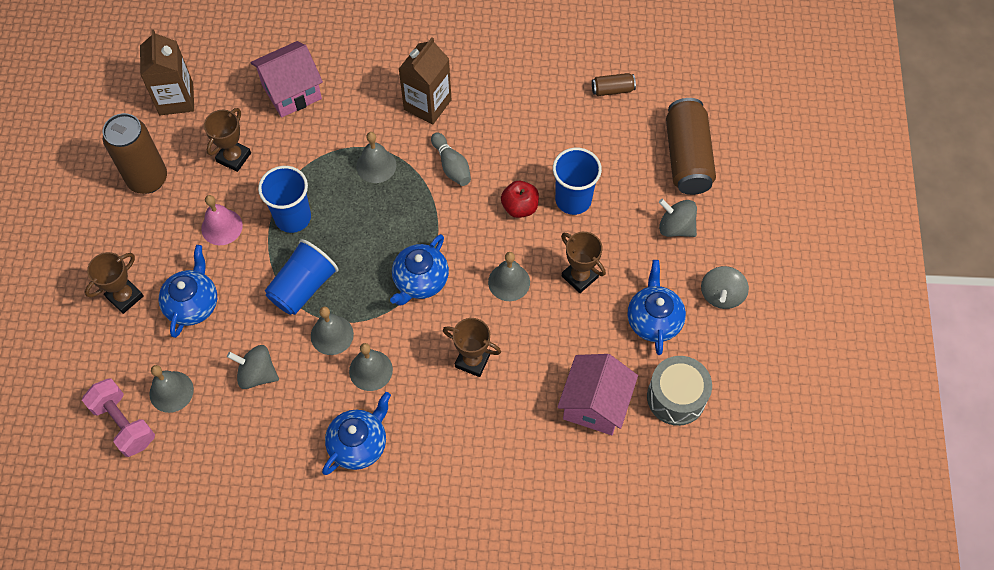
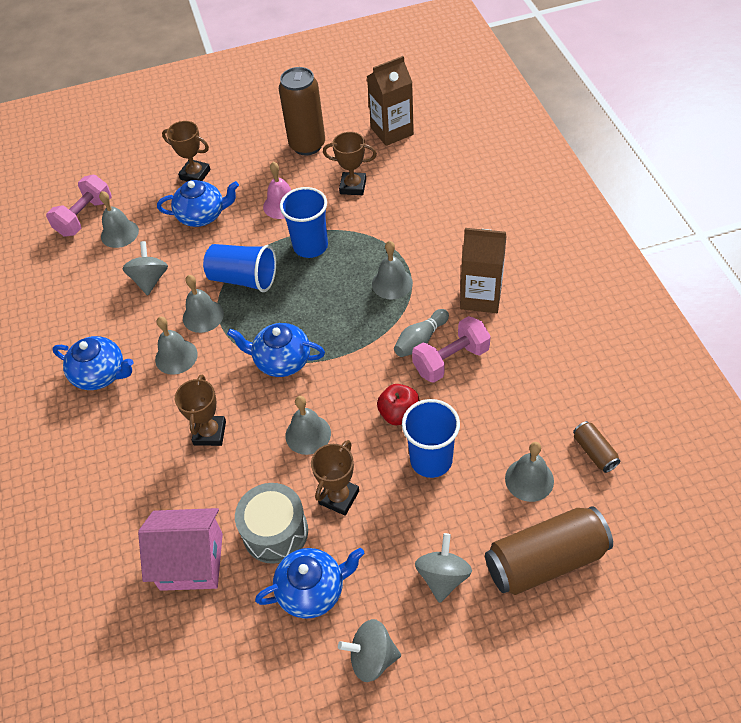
camera: 75 degrees right, 10 degrees down
(291, 92) = (439, 197): pink house -> none
(483, 151) = (451, 360): none -> pink dumbbell
(618, 140) = (529, 479): none -> grey bell
(676, 397) = (222, 645): grey drum -> grey drum (275, 532)

